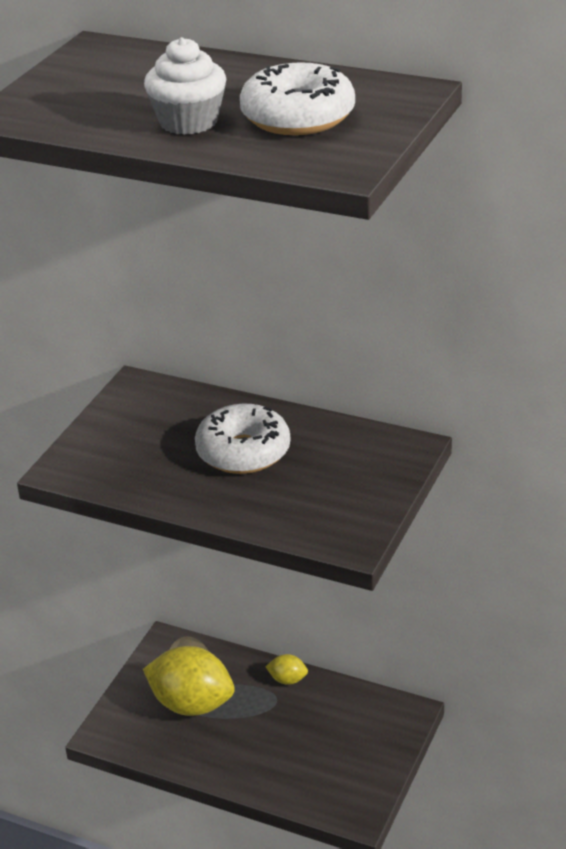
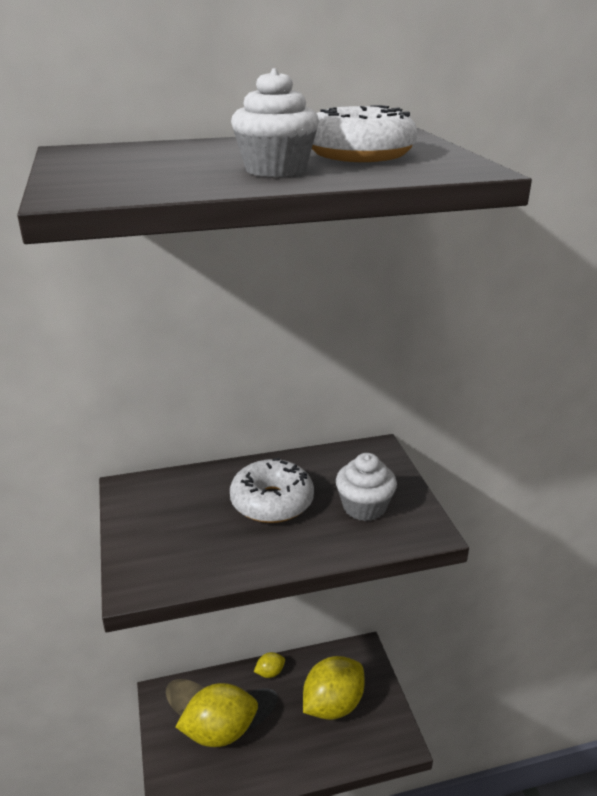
camera: 40 degrees left, 5 degrees down
(321, 494) = (364, 507): none -> white cupcake
(322, 742) = (333, 704): none -> yellow lemon

